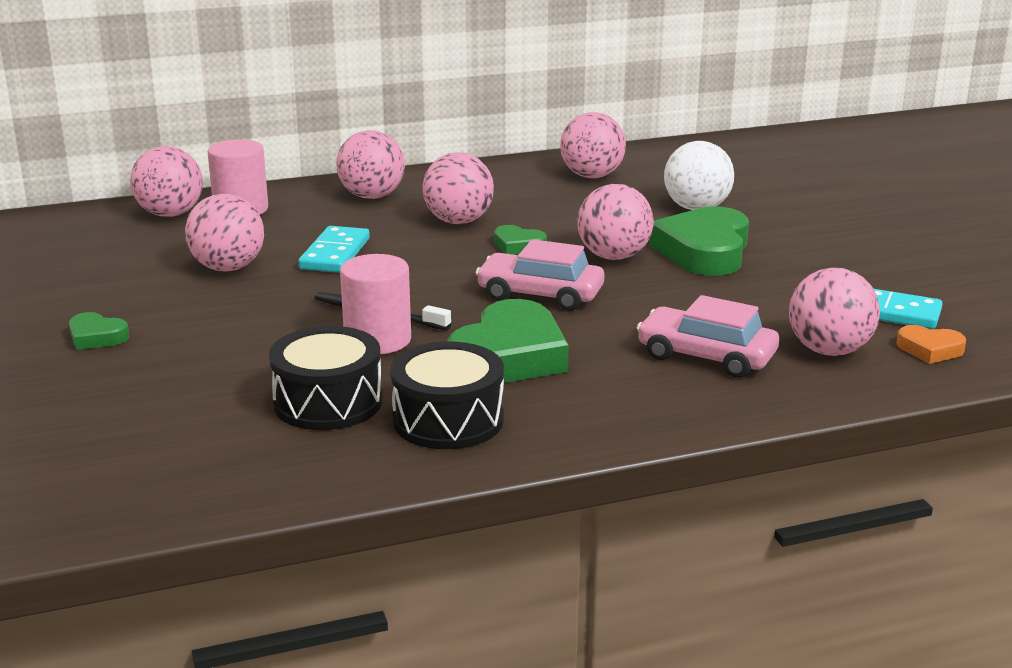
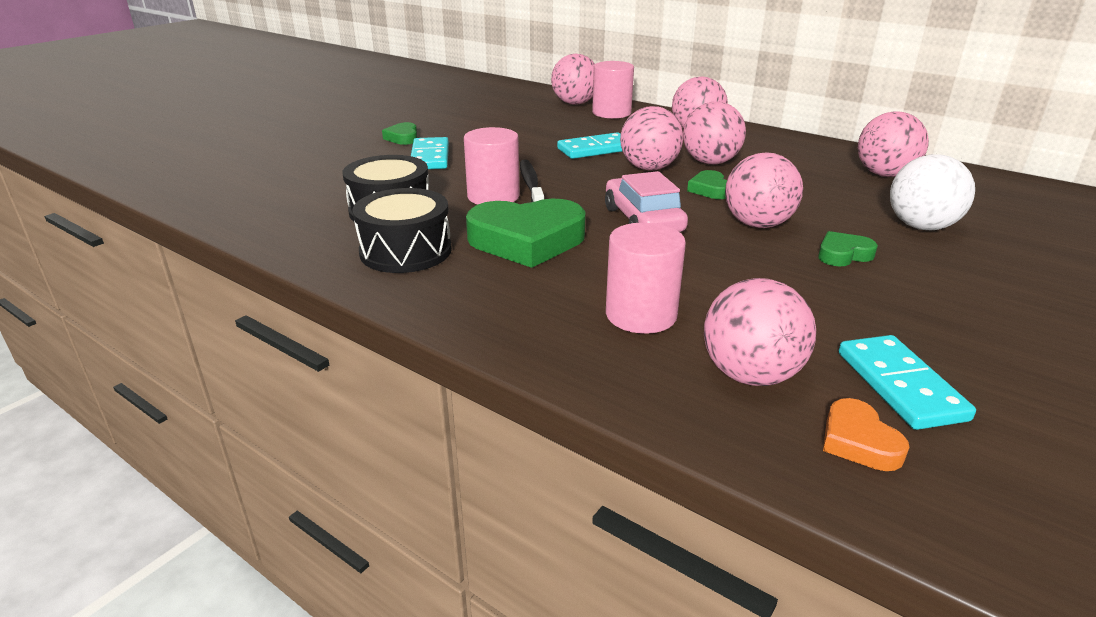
camera: 55 degrees right, 5 degrees up
(198, 339) = (430, 157): none -> turquoise domino
(228, 268) = (530, 134): pink ball -> pink ball (649, 168)
(704, 251) = (843, 254): green heart -> green heart, size x0.48
(706, 356) = (641, 315): pink car -> pink cylinder

